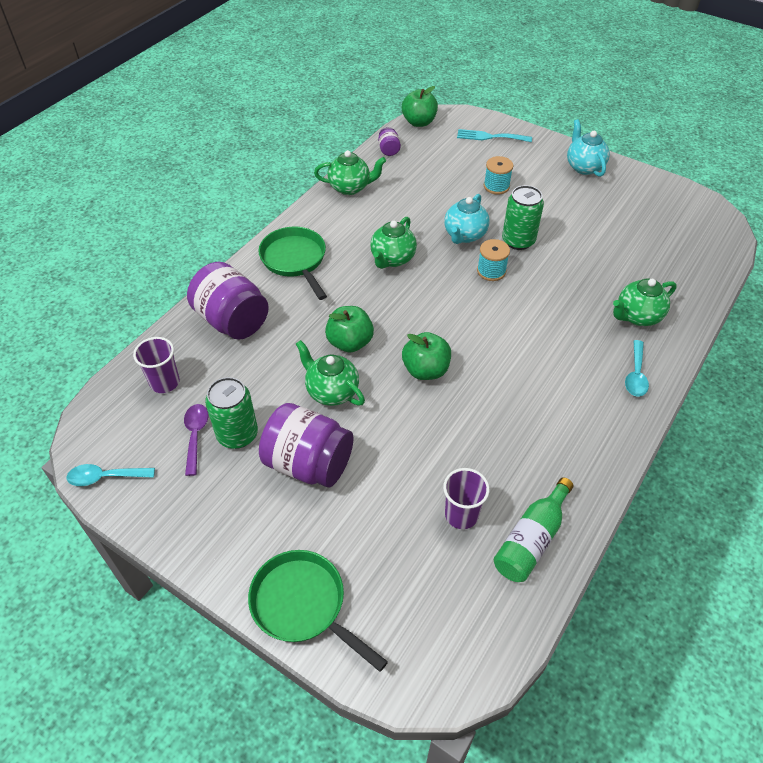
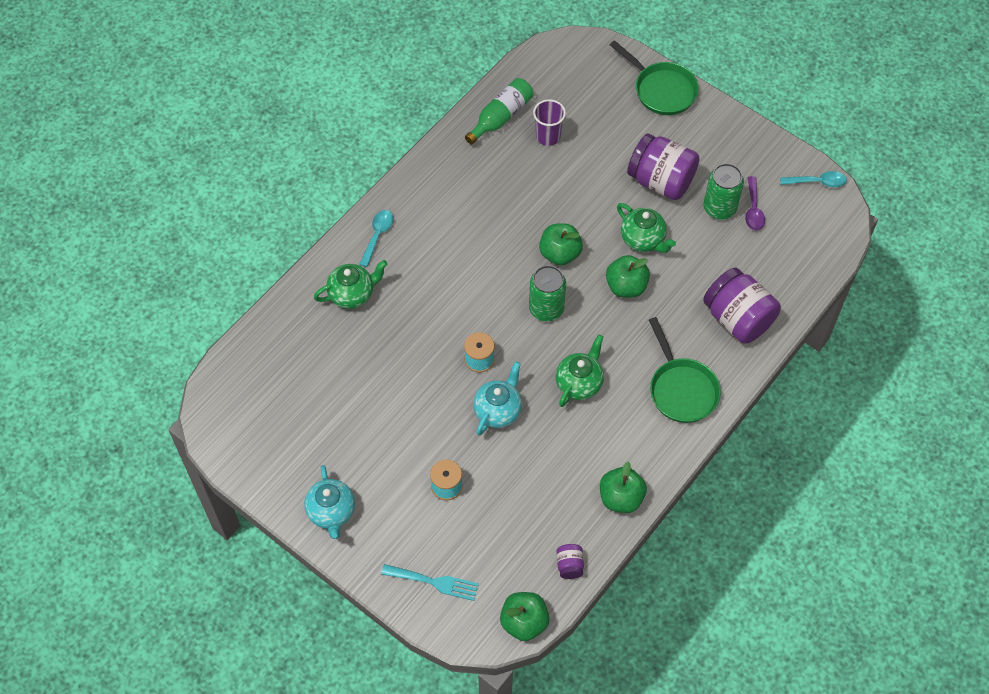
camera: 175 degrees left, 10 degrees up
(165, 382) = (788, 259): purple cup -> none
(350, 187) = (621, 498): green teapot -> green apple
(518, 241) = (442, 398): green can -> green can (546, 308)

